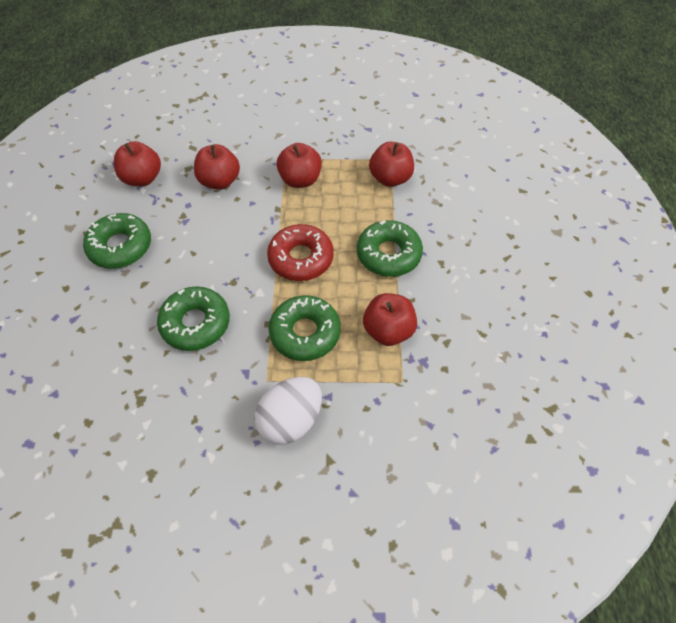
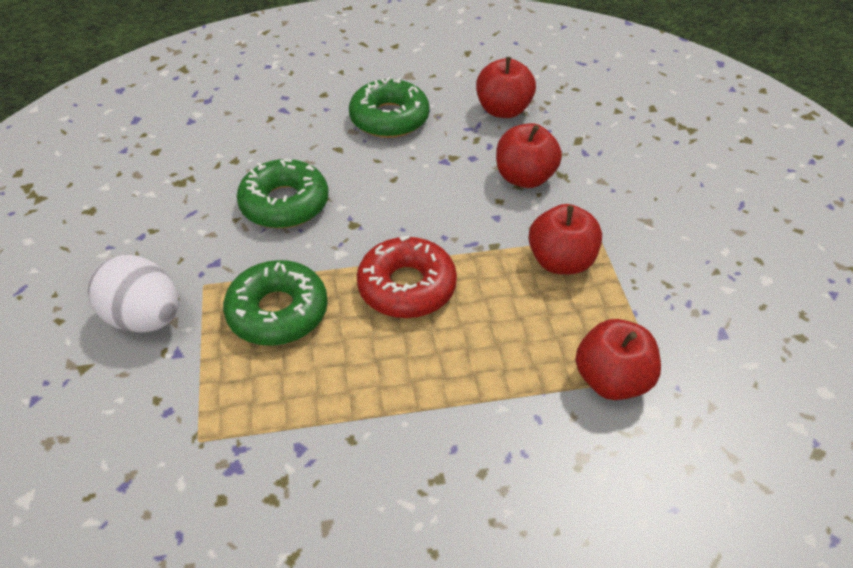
camera: 80 degrees right, 10 degrees down
(388, 254) = (439, 396): green donut -> none
(388, 330) = (288, 412): red apple -> none

